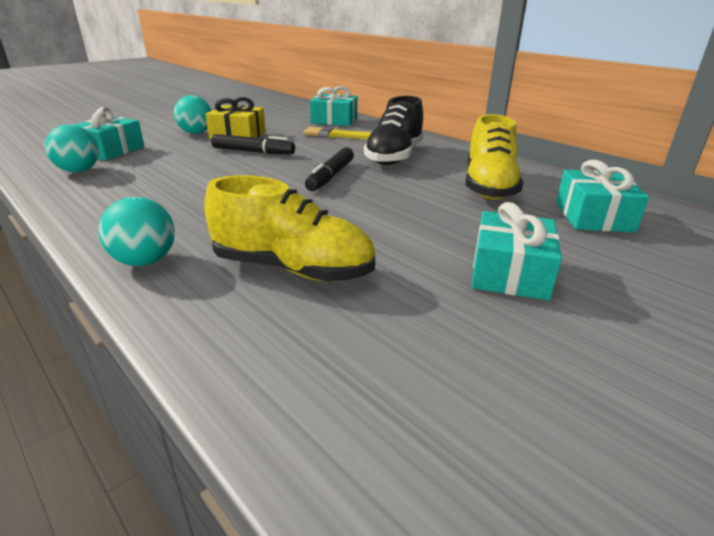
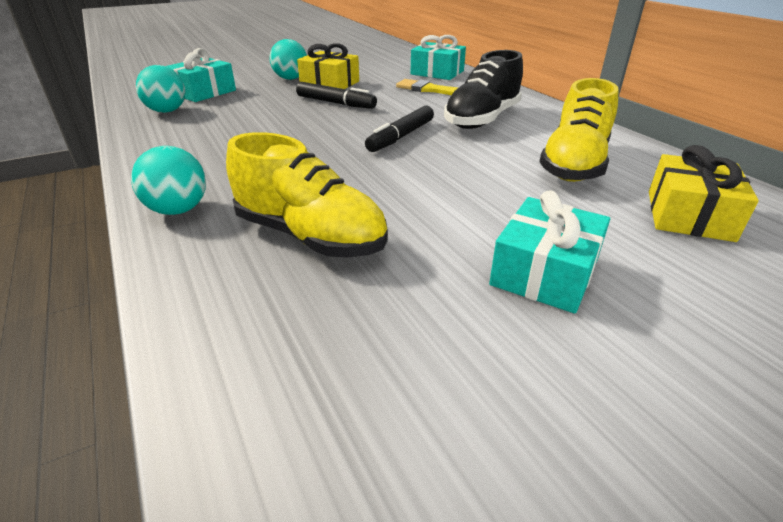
camera: 15 degrees right, 5 degrees up
(593, 216) = (688, 215): turquoise gift -> yellow gift

